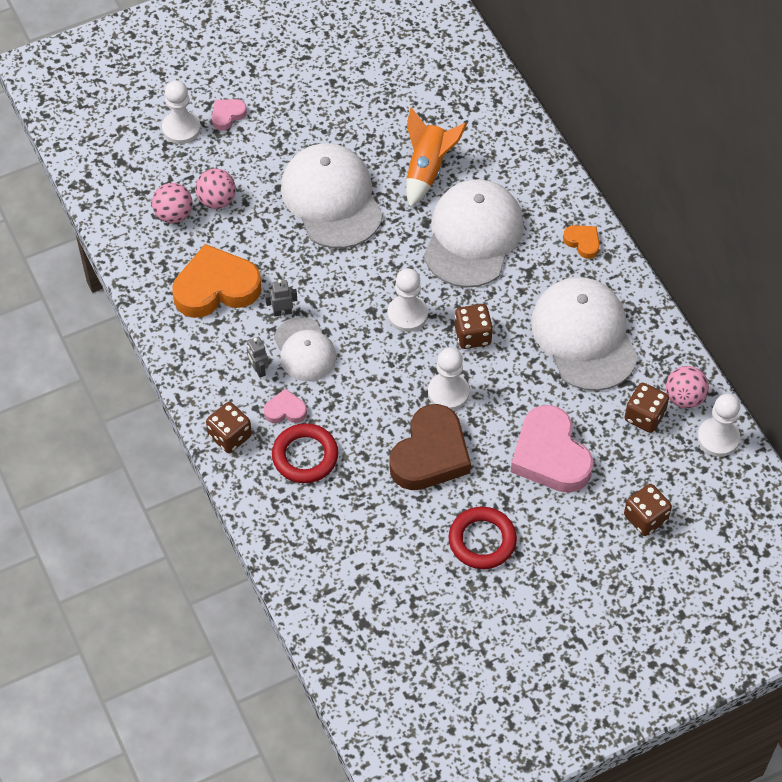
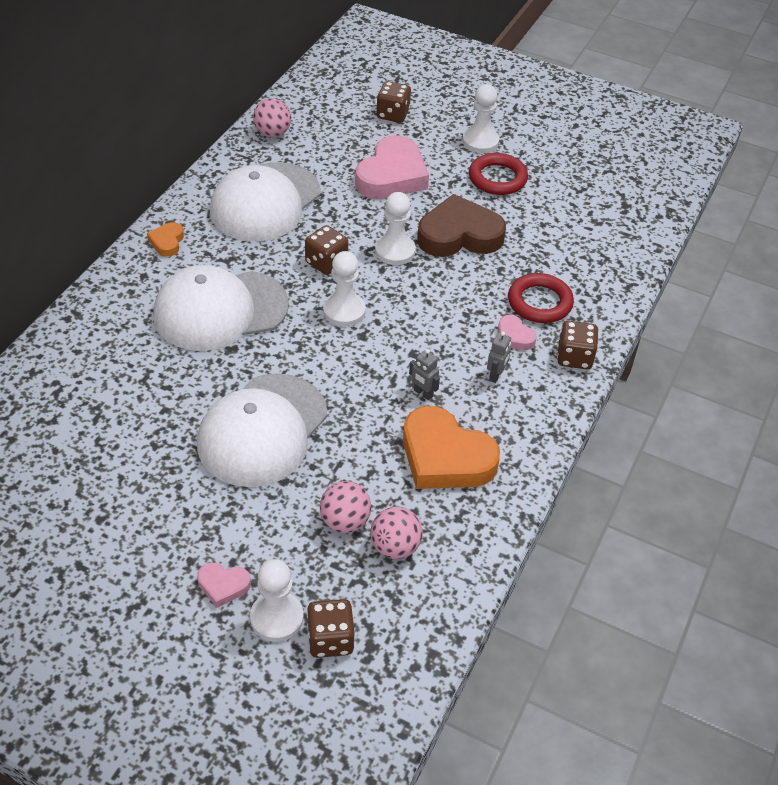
camera: 130 degrees left, 10 degrees down
(304, 350) = (445, 357): white cap -> none
(427, 170) = (166, 378): orange rocket -> none
(644, 416) = (309, 145): brown dice -> brown dice (330, 639)
(718, 438) = (292, 107): white pawn -> white pawn (480, 141)

